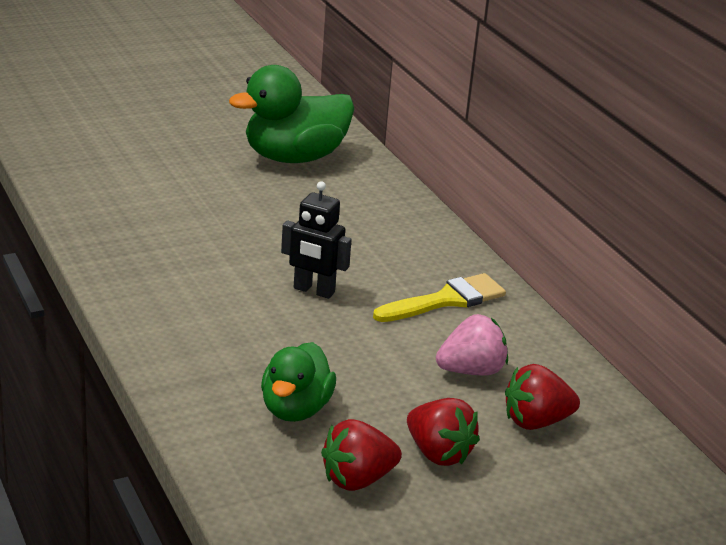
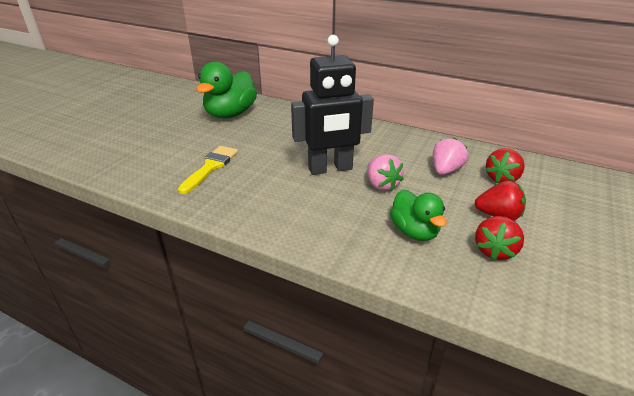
camera: 35 degrees left, 5 degrees up
(313, 291) = (330, 169): black robot -> black robot, size x1.80
(347, 342) = (381, 185): none -> pink strawberry
(446, 300) = (387, 145): yellow brush -> yellow brush (211, 167)

